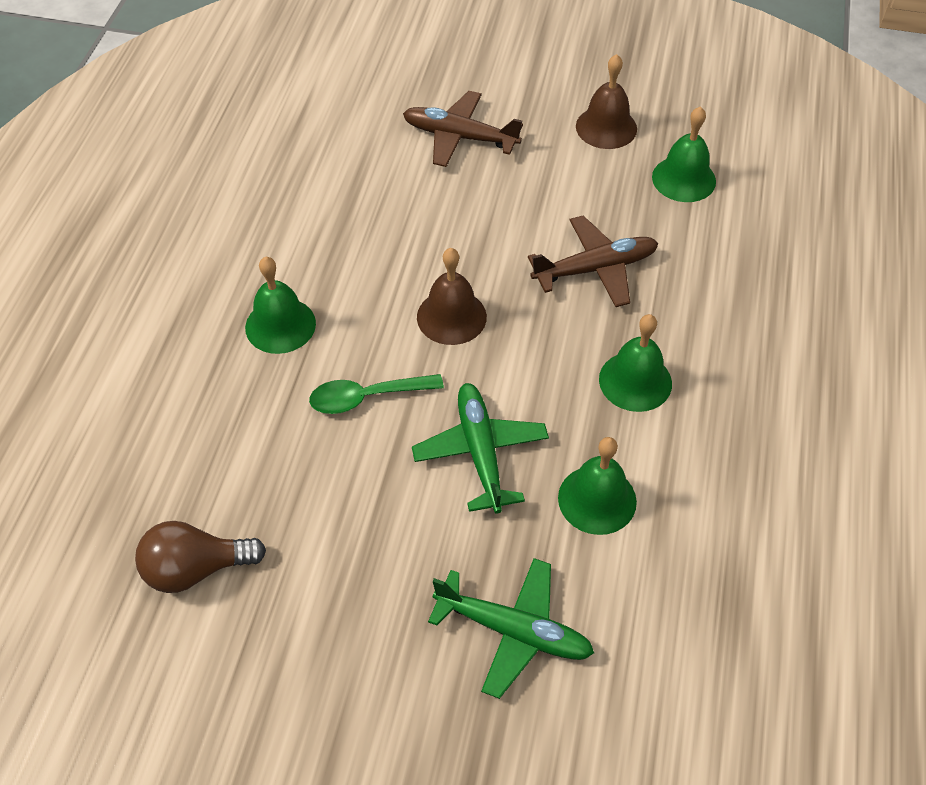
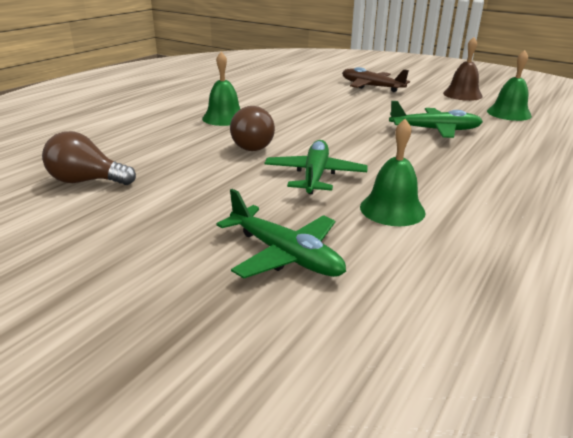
camera: 20 degrees right, 25 degrees down
(367, 397) = (254, 145): green spoon -> brown light bulb
(451, 317) = (329, 130): brown bell -> none
(595, 269) = (434, 130): brown plane -> green plane
(635, 381) = (446, 169): green bell -> none

